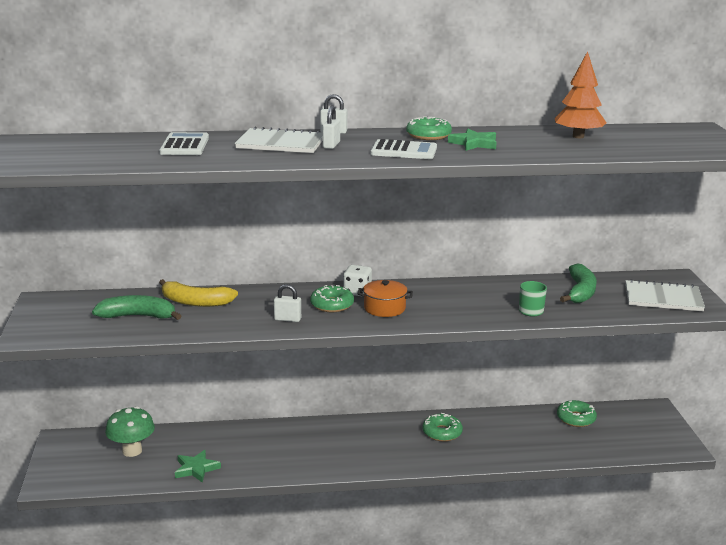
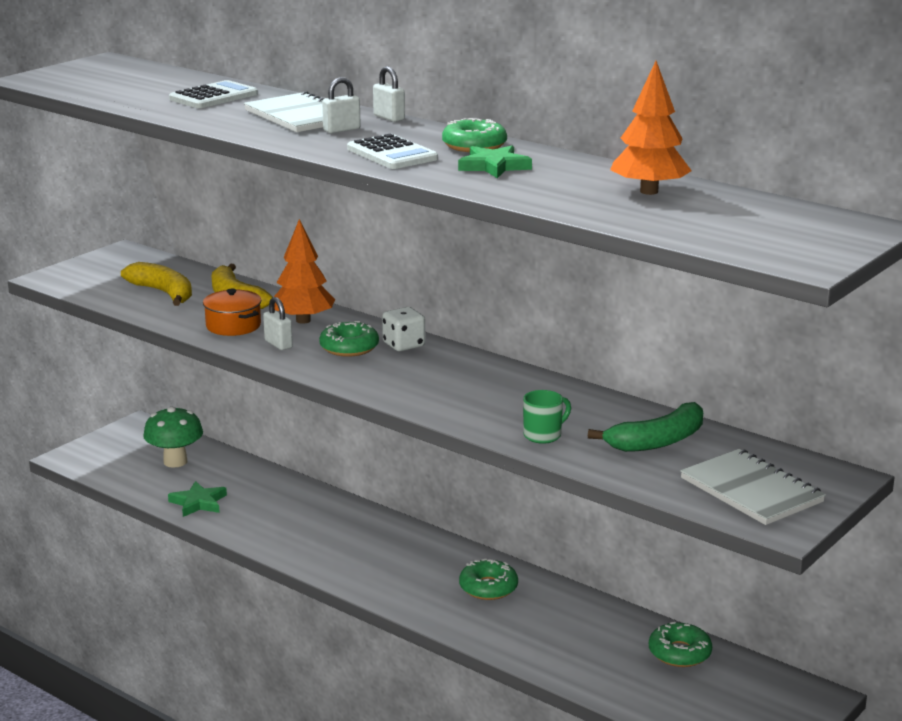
camera: 45 degrees right, 0 degrees up
(138, 316) = (163, 293): green banana -> yellow banana
(269, 300) = (303, 320): none -> orange tree
(384, 308) = (392, 370): orange pot -> orange pot (233, 326)

